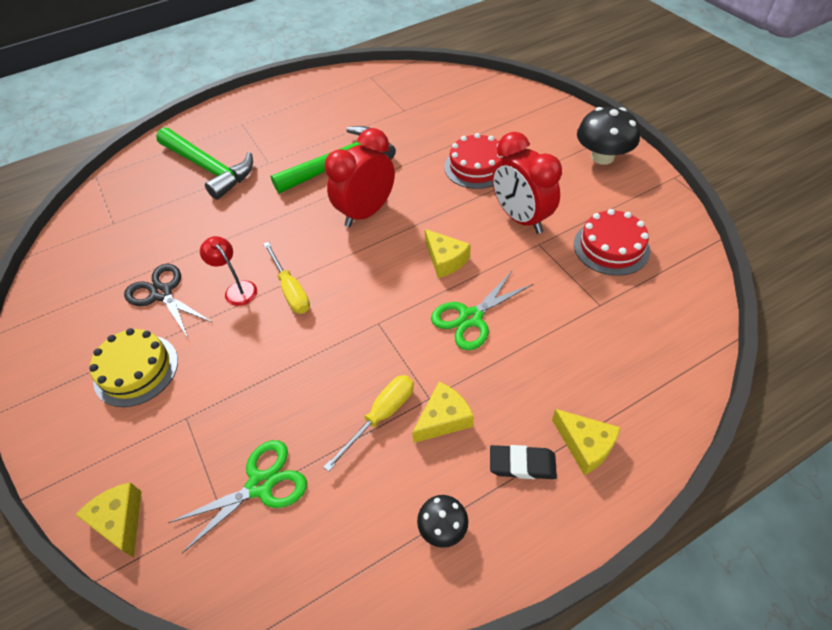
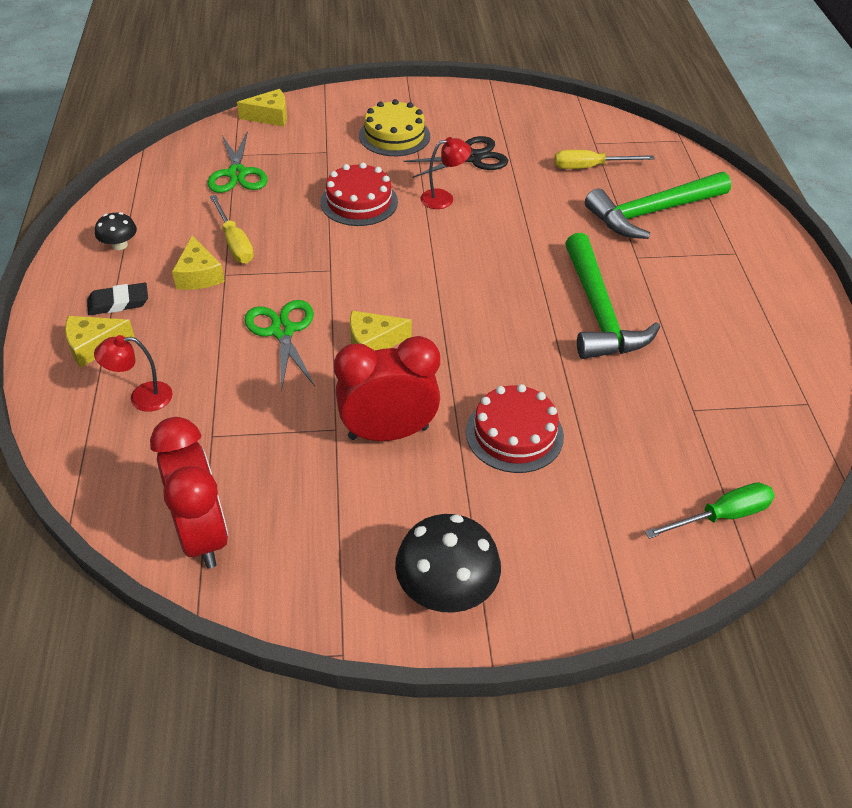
camera: 110 degrees right, 5 degrees down
(290, 290) = (417, 228): yellow screwdriver -> yellow screwdriver (590, 167)
(366, 212) = (493, 307): red clock -> red clock (202, 534)
(473, 87) = (721, 516): none -> green screwdriver
(522, 464) = (118, 302): black eraser -> black eraser turned 45 degrees clockwise
(605, 369) = (142, 397): none -> red lamp
(611, 247) = (277, 493): red cake -> red cake (359, 202)

